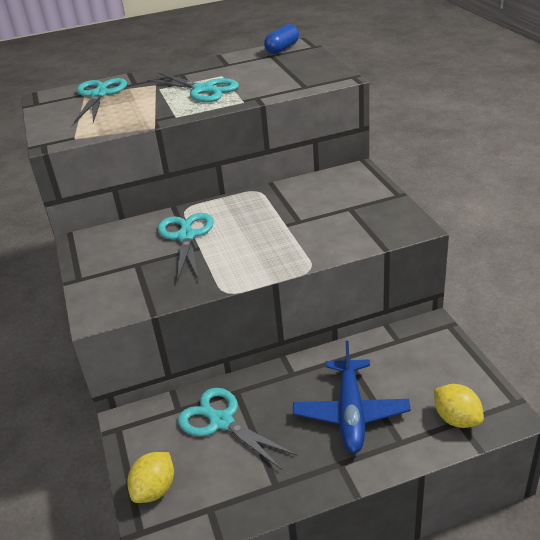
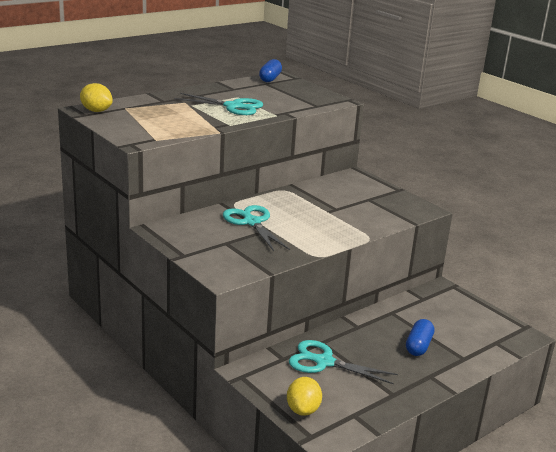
camera: 25 degrees left, 10 degrees down
(99, 94) = (140, 108): turquoise scissors -> none
(351, 413) = (418, 346): blue plane -> blue capsule
(456, 419) = (493, 341): yellow lemon -> yellow lemon (96, 111)

